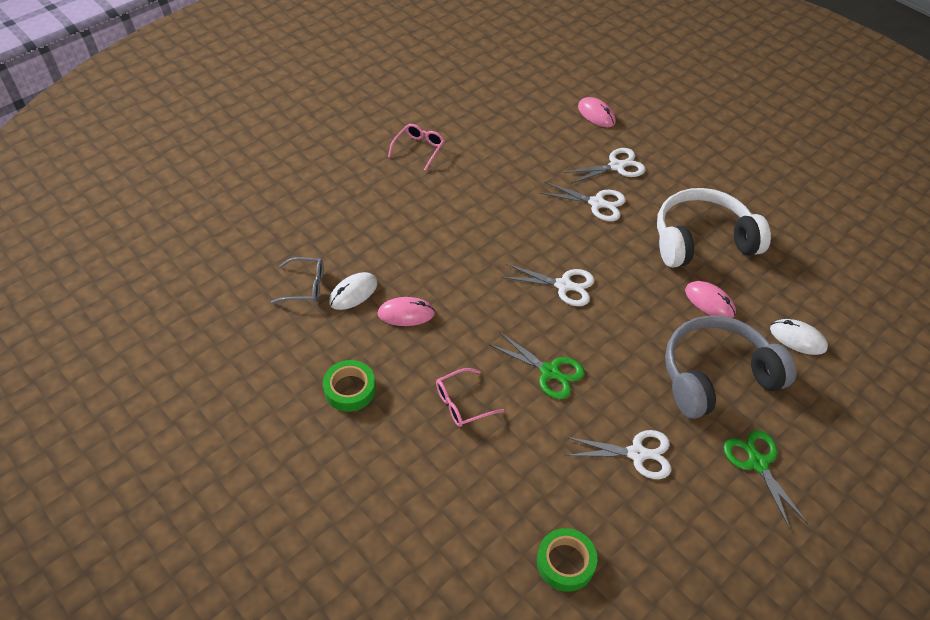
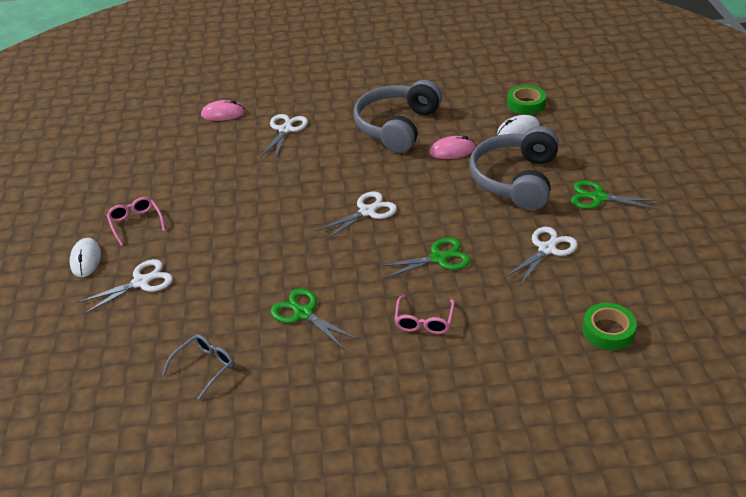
camera: 50 degrees left, 10 degrees down
(350, 389) = (347, 386): green tape -> green tape (526, 104)
(353, 293) = (247, 337): white mouse -> white mouse (86, 259)
(406, 314) = (303, 313): pink mouse -> green scissors
(597, 203) = (308, 156): white scissors -> white scissors (141, 282)
(702, 240) = (397, 126): white headphones -> grey headphones

